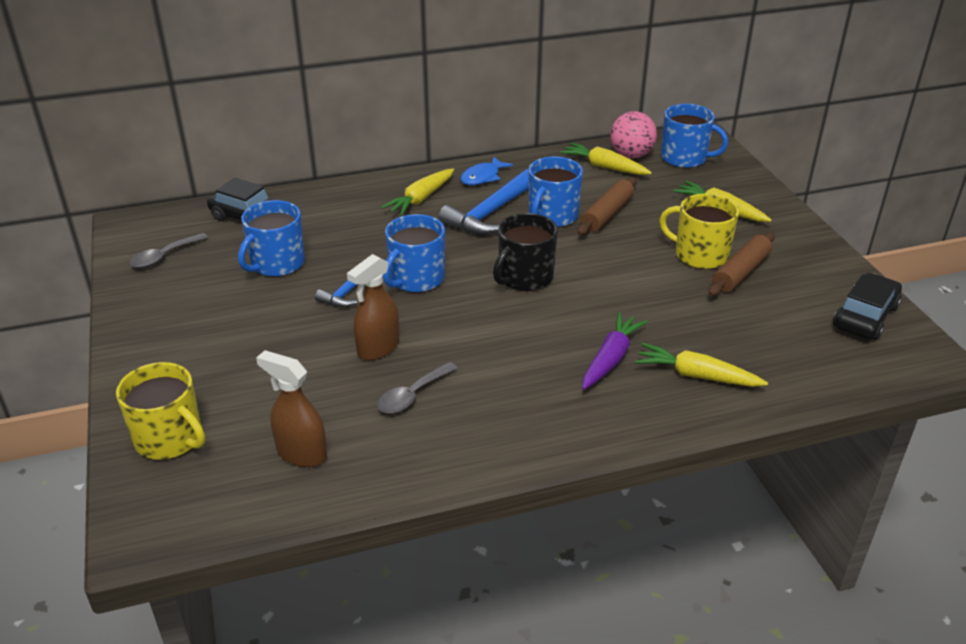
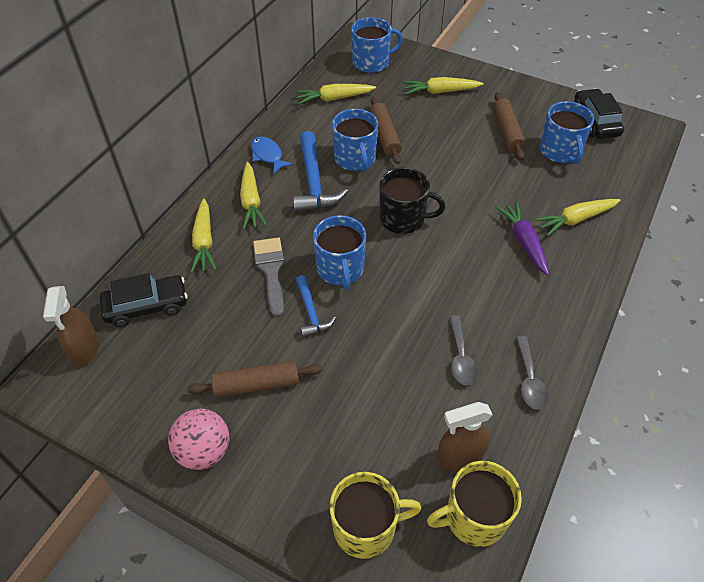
camera: 45 degrees left, 15 degrees up
(164, 256) = (126, 391): grey spoon -> grey spoon (529, 379)
(242, 307) = (256, 385): none -> brown rolling pin
(277, 263) = (227, 329): blue mug -> blue mug (560, 151)
(347, 204) = (204, 242): none -> yellow carrot
(363, 248) = (271, 271): none -> grey brush
(378, 348) = (393, 341): brown spray bottle -> brown spray bottle (85, 349)
(482, 177) = (268, 155): blue fish -> blue fish turned 150 degrees clockwise
(524, 277) = (403, 219): black mug -> black mug turned 75 degrees counterclockwise
(631, 155) = (337, 79): pink ball -> pink ball (204, 451)
(699, 255) = (472, 133): yellow mug -> yellow mug (474, 517)

